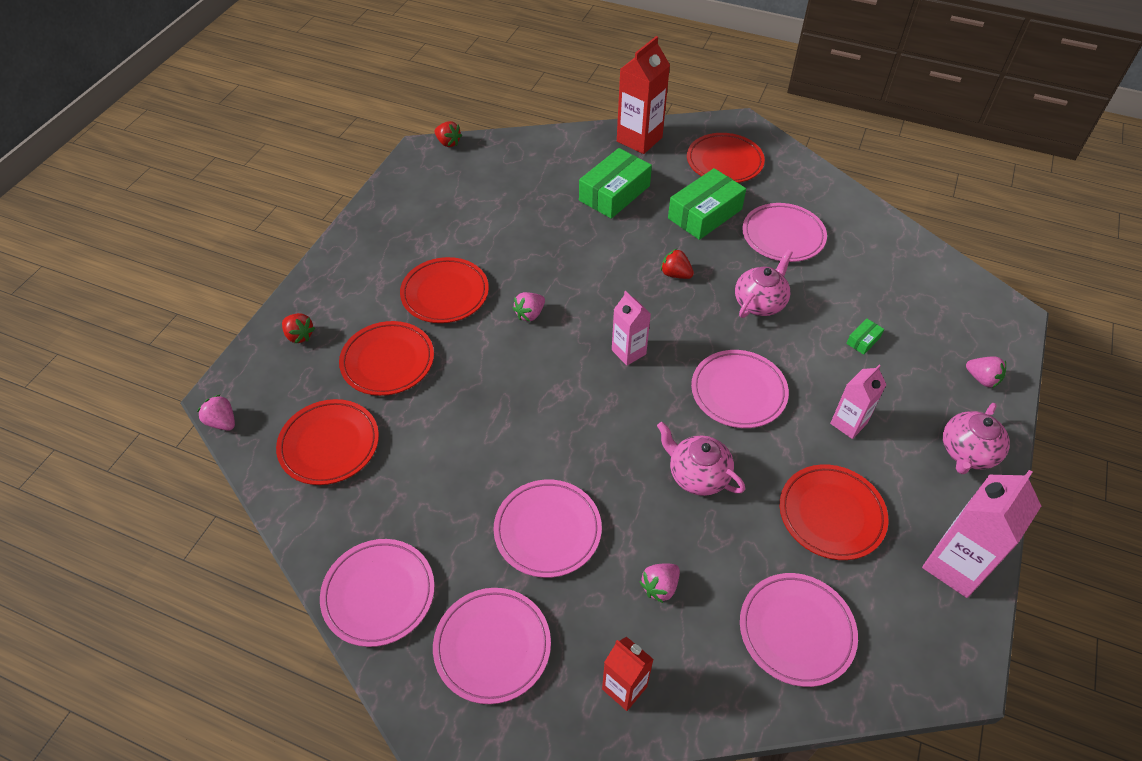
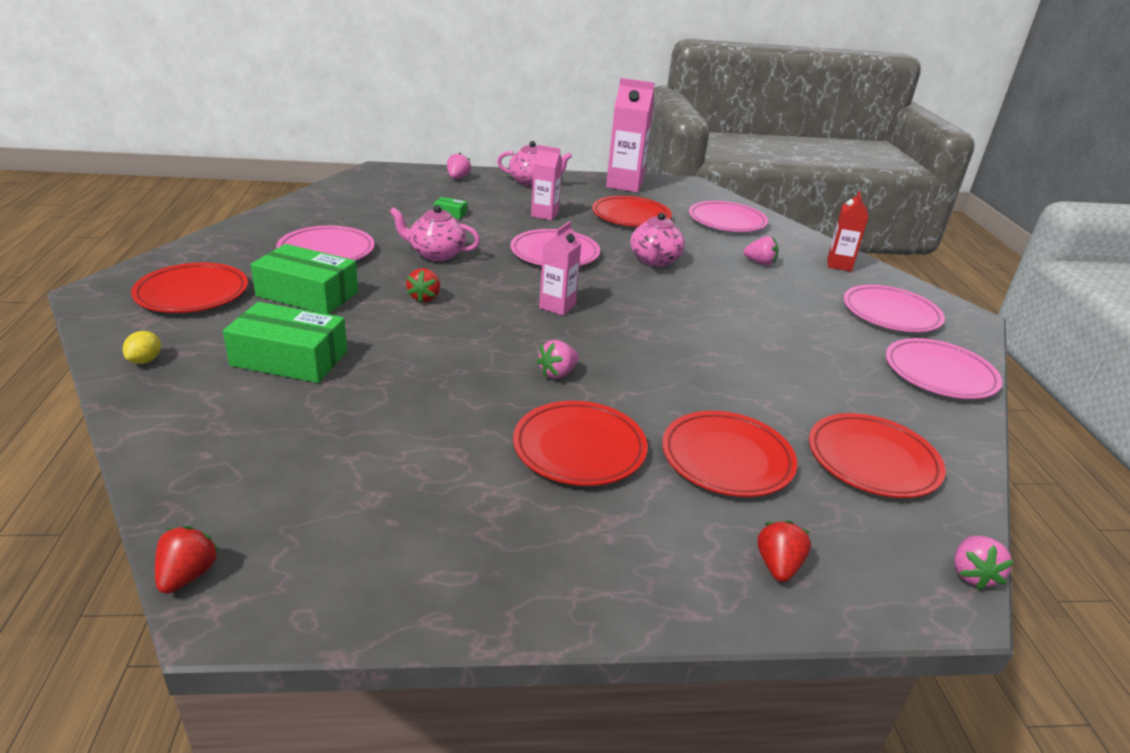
camera: 120 degrees left, 20 degrees down
(530, 314) = (557, 373): pink strawberry -> pink strawberry turned 120 degrees clockwise
(547, 530) = (780, 311): pink plate -> none
(639, 139) = (145, 360): red carton -> yellow lemon

